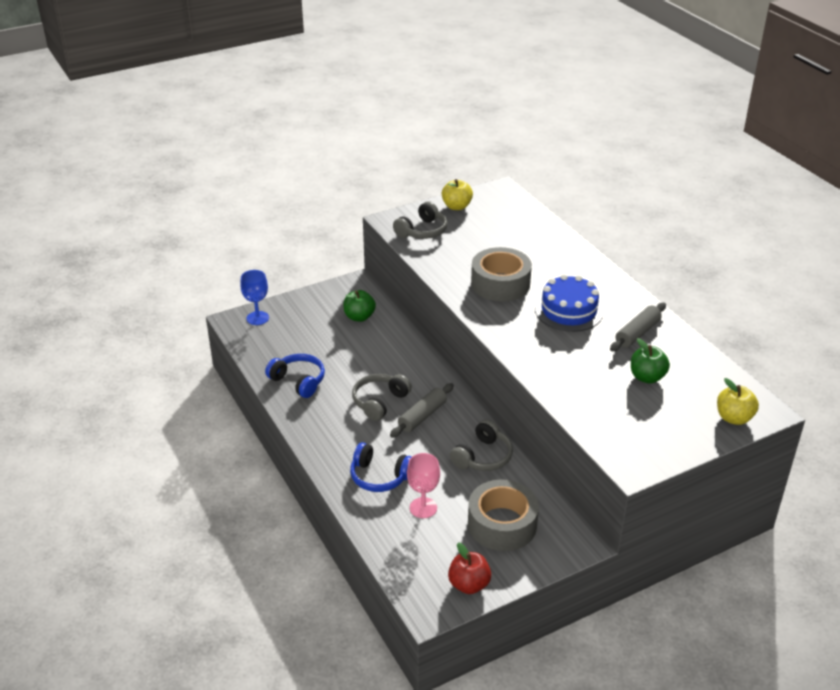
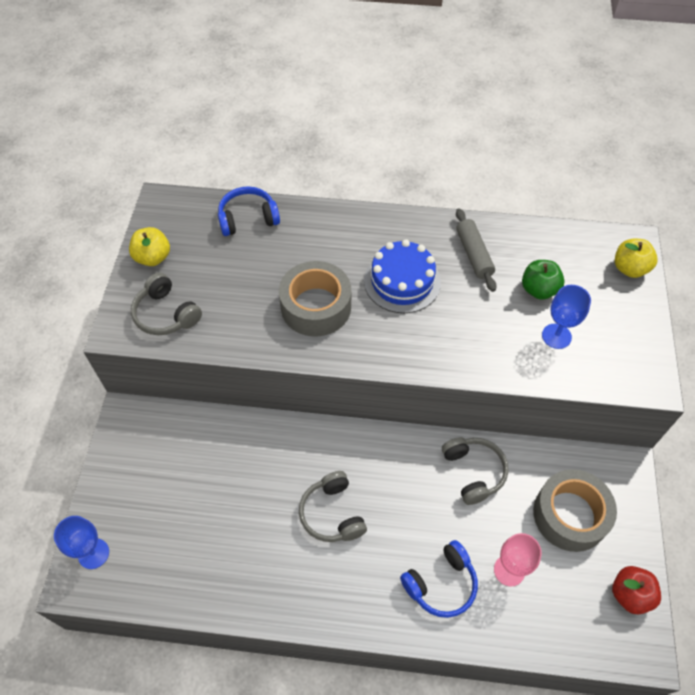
camera: 55 degrees left, 20 degrees up
(298, 381) = (238, 575): blue headphones -> blue headphones (248, 218)
(359, 317) = (184, 448): green apple -> none
(422, 231) = (166, 314): grey headphones -> grey headphones turned 150 degrees clockwise
(422, 416) = (381, 487): grey rolling pin -> none
(614, 402) = (556, 336): none -> blue goblet

